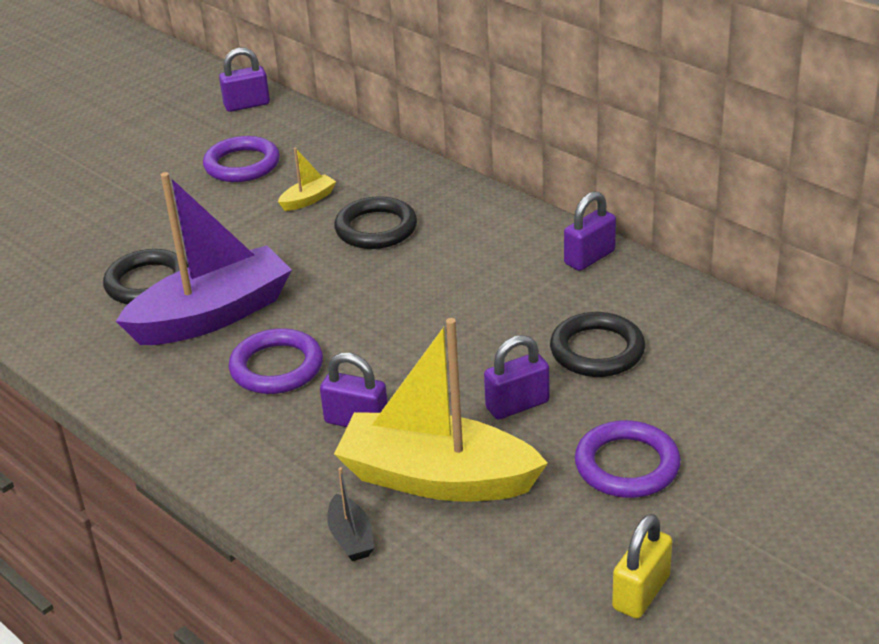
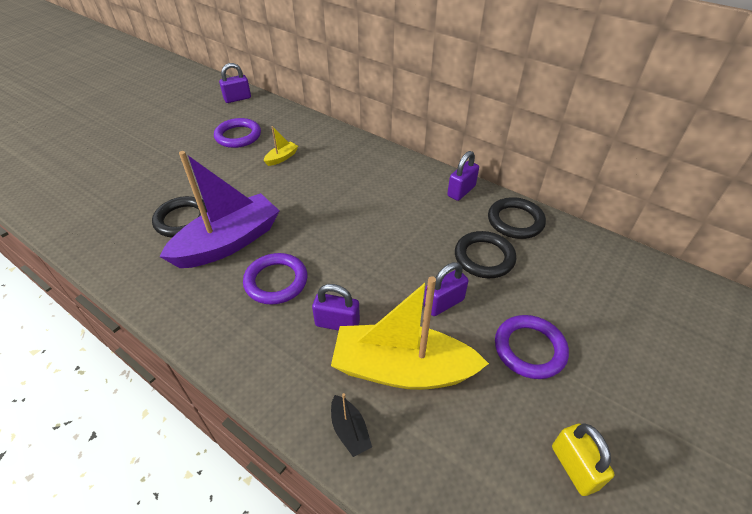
camera: 10 degrees left, 10 degrees up
(376, 228) = (327, 176): black ring -> black ring (515, 221)
(641, 592) = (574, 467): yellow padlock -> yellow padlock turned 45 degrees counterclockwise

